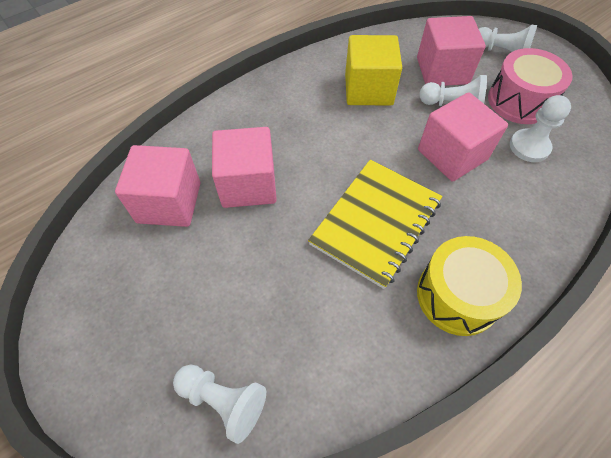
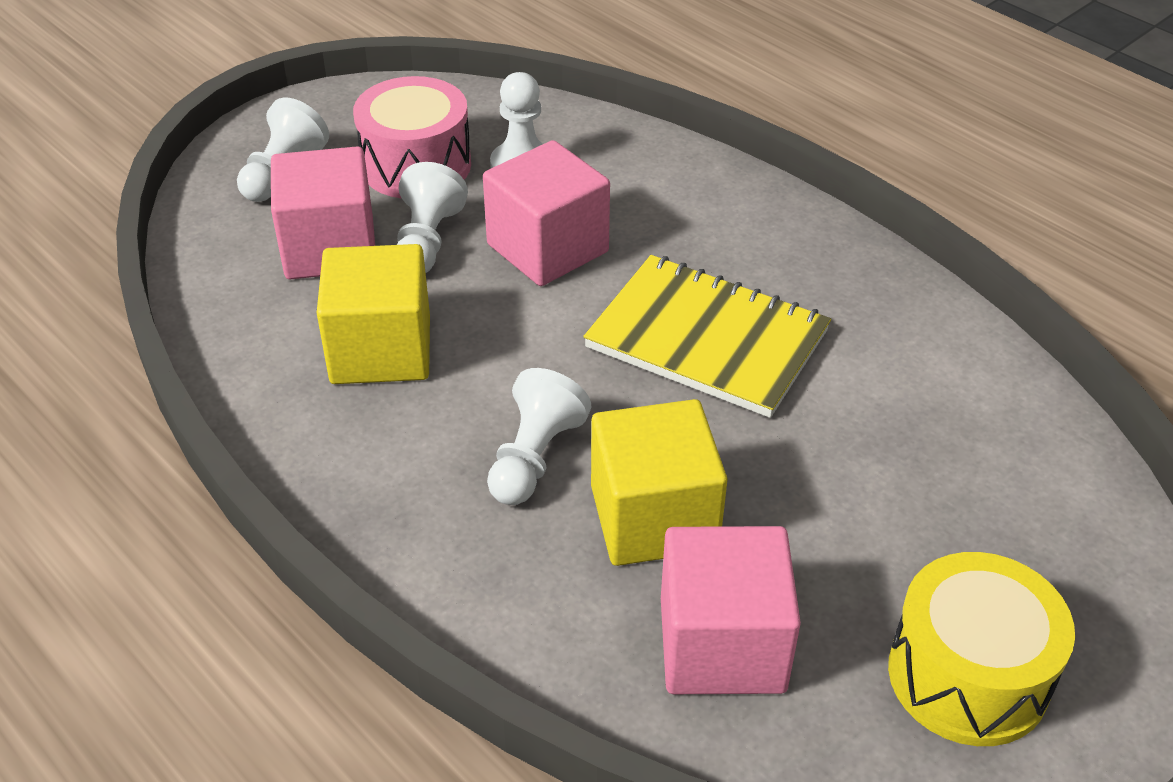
camera: 95 degrees left, 15 degrees down
(223, 400) = (1062, 500): white pawn -> white pawn (534, 458)
(248, 184) = (654, 518): pink cube -> yellow cube
(457, 295) = (814, 258): yellow drum -> yellow drum (968, 675)

